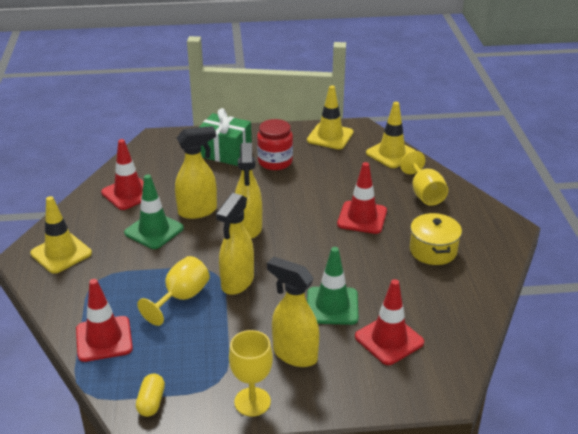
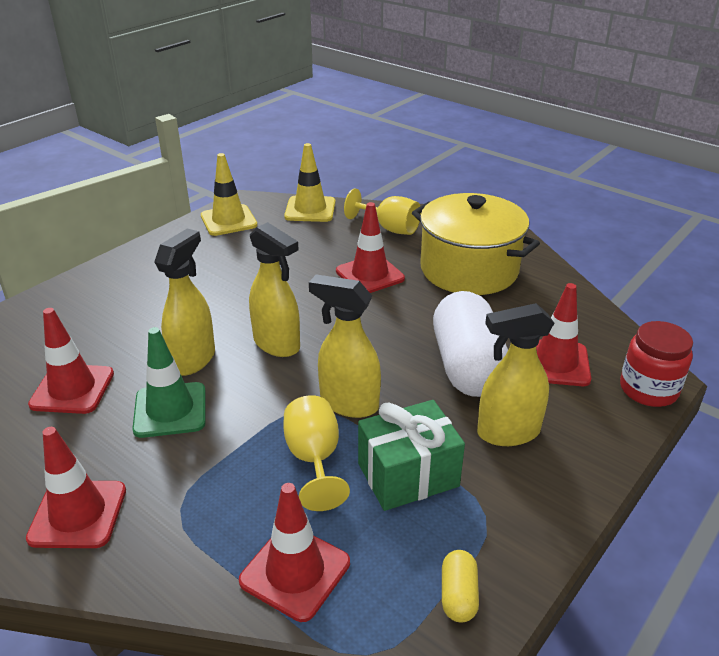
camera: 45 degrees left, 0 degrees up
(61, 253) = (78, 514): yellow traffic cone -> red traffic cone
(151, 402) = (458, 595): yellow capsule -> yellow capsule turned 45 degrees clockwise
(225, 152) = (135, 286): green gift -> green gift (408, 475)
(237, 282) = (348, 403): yellow spray bottle -> yellow spray bottle turned 135 degrees clockwise
(252, 402) = (546, 507): yellow goblet -> none
(275, 162) = (206, 268): red jar -> red jar (648, 389)
(332, 306) = (467, 366): green traffic cone -> white capsule
(433, 250) = (469, 269): yellow pot -> yellow pot, size x1.79

